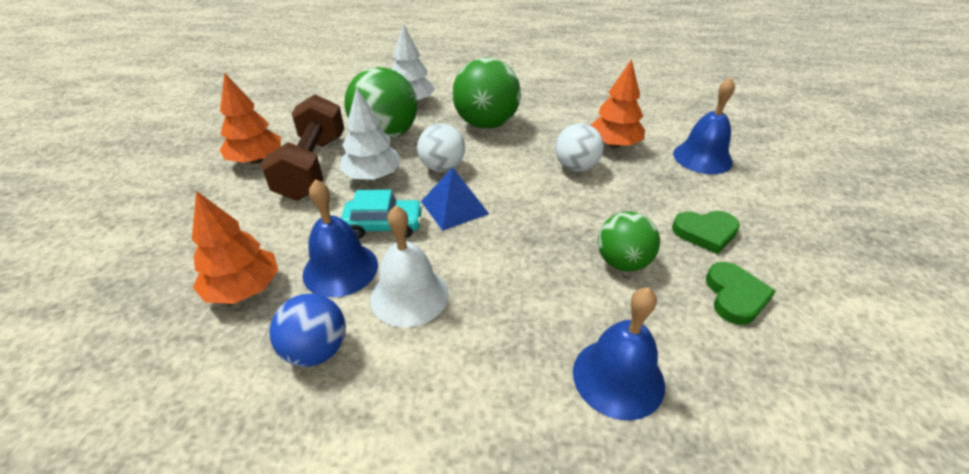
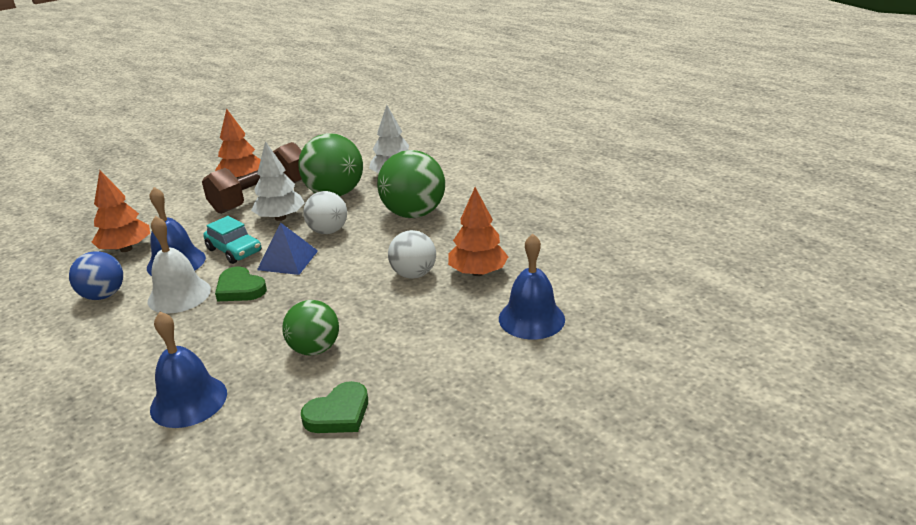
camera: 45 degrees right, 10 degrees down
(705, 233) = (408, 367): green heart -> green heart (240, 289)

